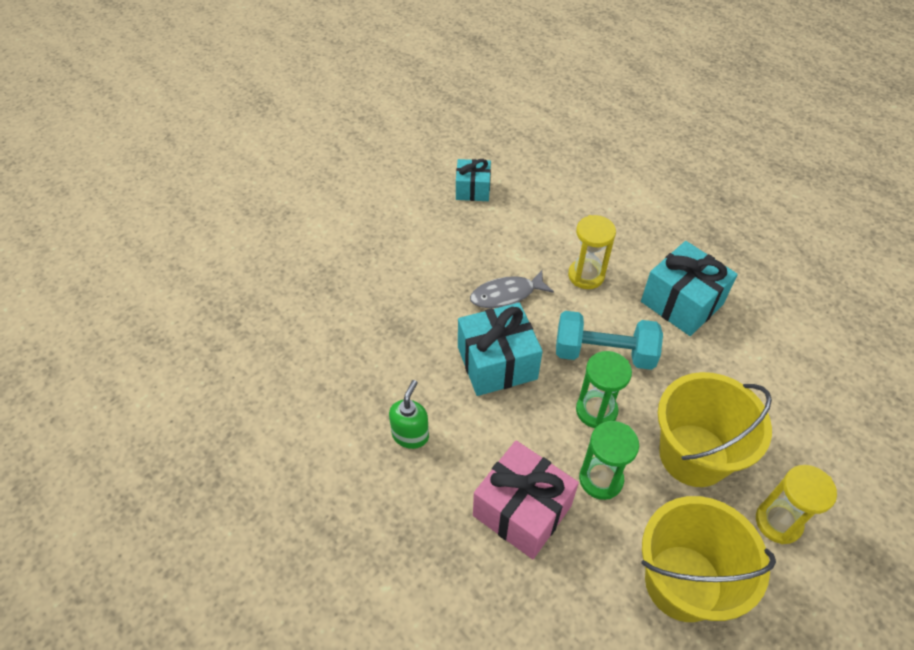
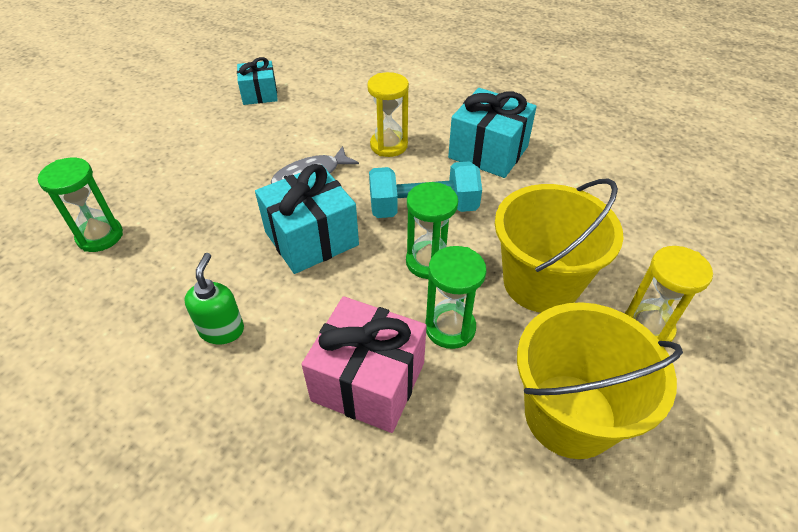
camera: 15 degrees left, 5 degrees down
(319, 321) = (100, 236): none -> green hourglass

